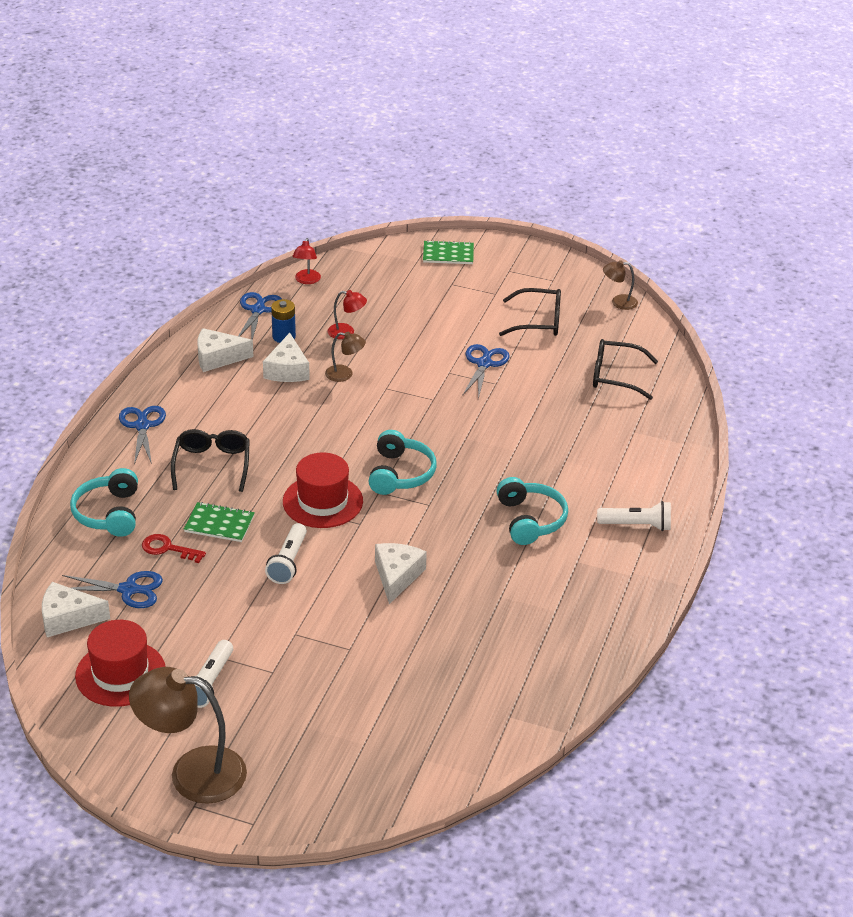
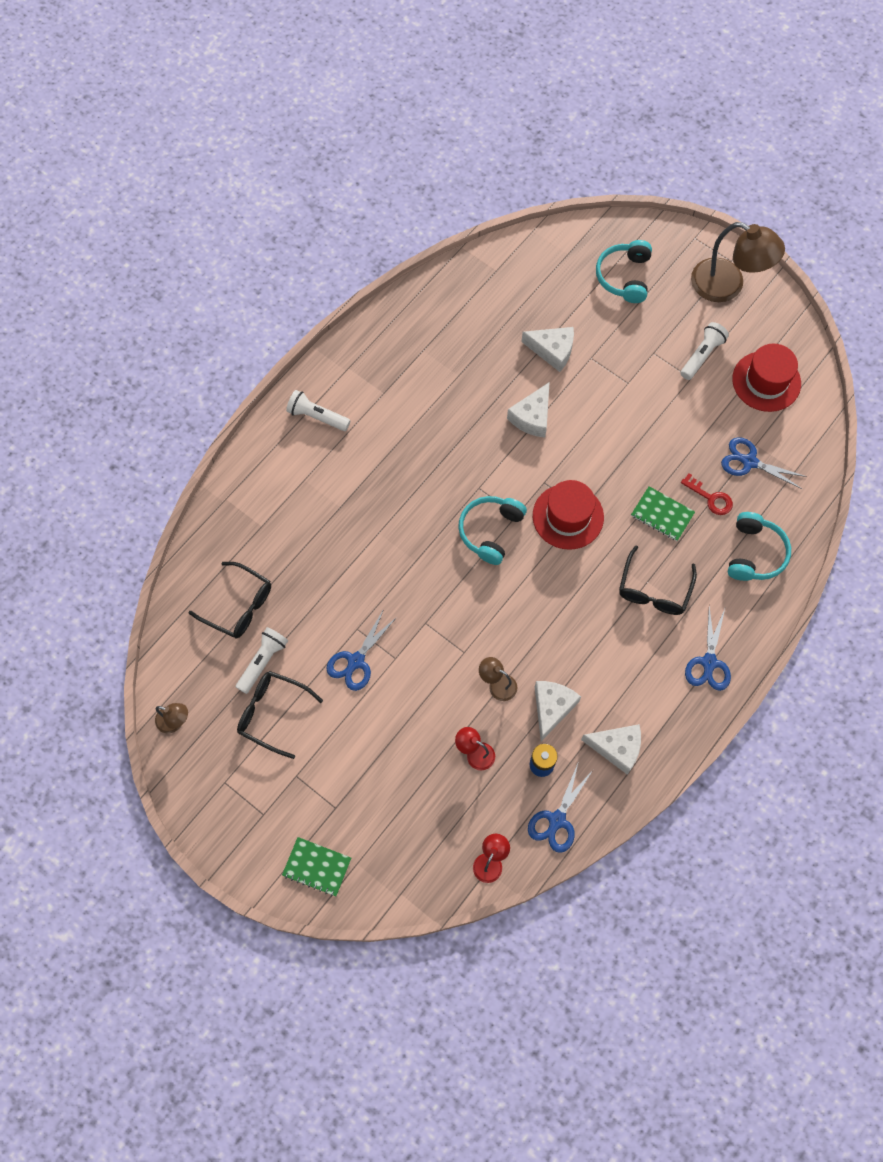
camera: 160 degrees left, 30 degrees up
(68, 618) = (800, 445): white cheese -> white cheese (552, 350)
(288, 562) = (615, 456): white flashlight -> white flashlight (263, 662)
(530, 520) = (401, 446): turquoise headphones -> turquoise headphones (624, 277)

